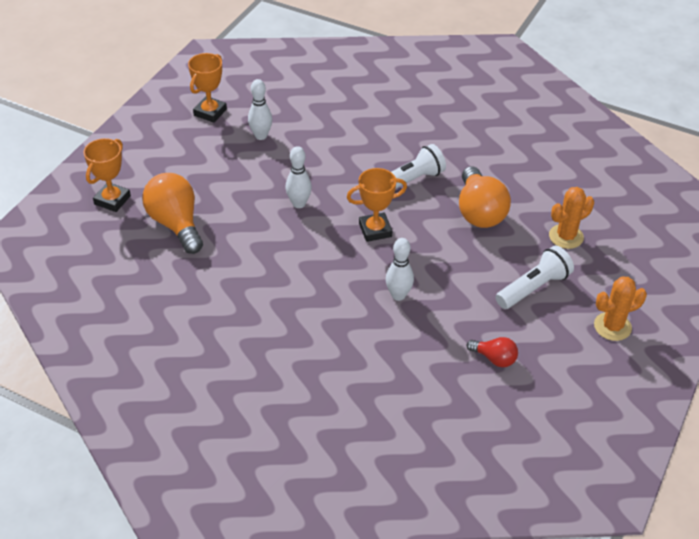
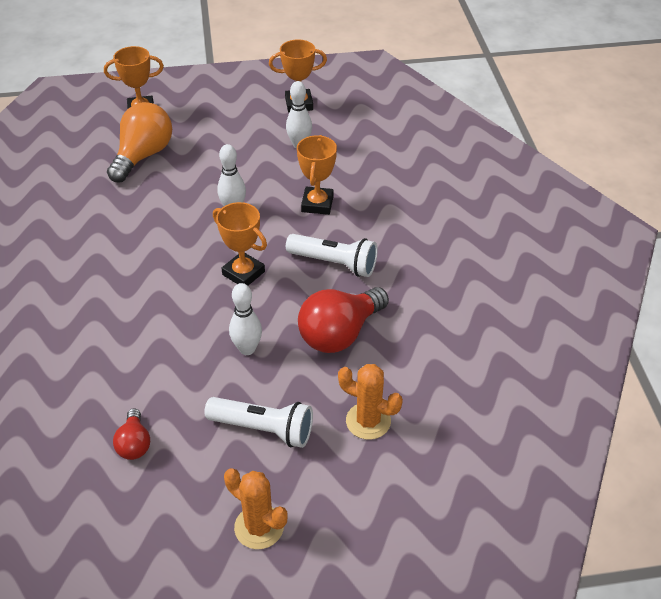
camera: 55 degrees right, 0 degrees up
(338, 159) = (317, 204): none -> orange trophy
(398, 295) = (168, 331): white bowling pin -> white bowling pin (247, 349)
(479, 212) = (340, 334): orange light bulb -> red light bulb

